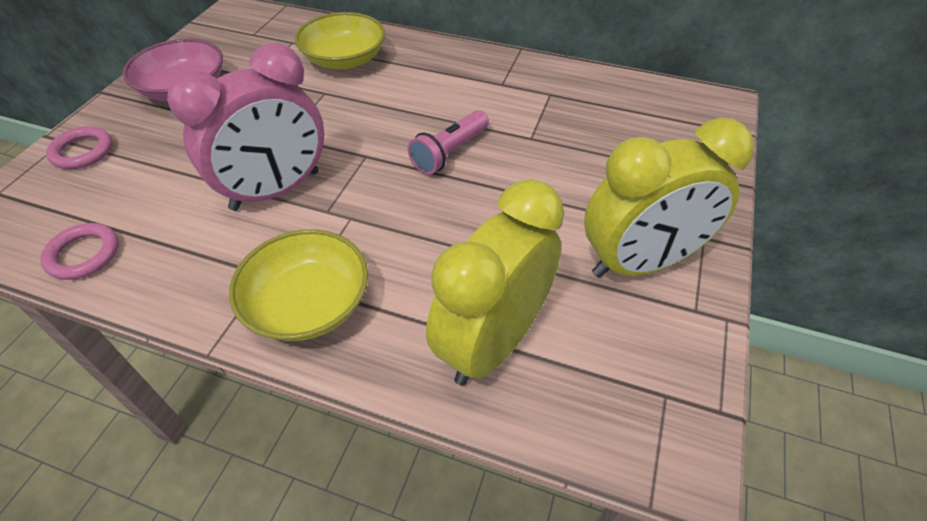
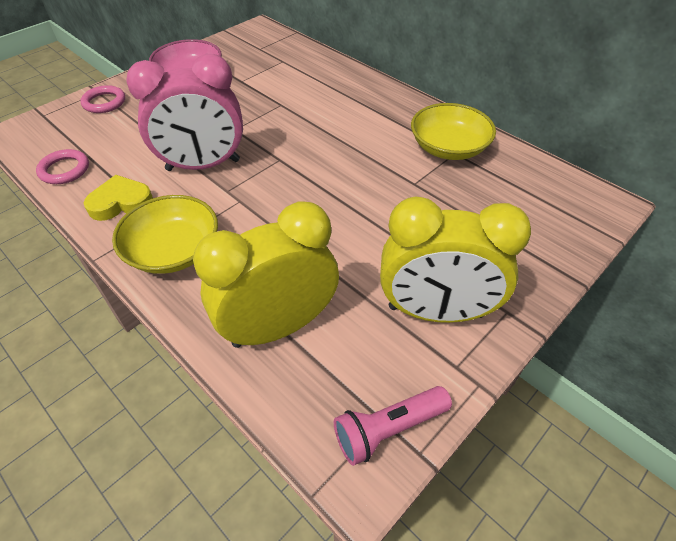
camera: 25 degrees right, 0 degrees up
(196, 270) = (121, 202): none -> yellow heart
(344, 59) = (311, 83): yellow bowl -> yellow bowl (448, 147)
(449, 153) = (342, 176): pink flashlight -> pink flashlight (388, 429)

